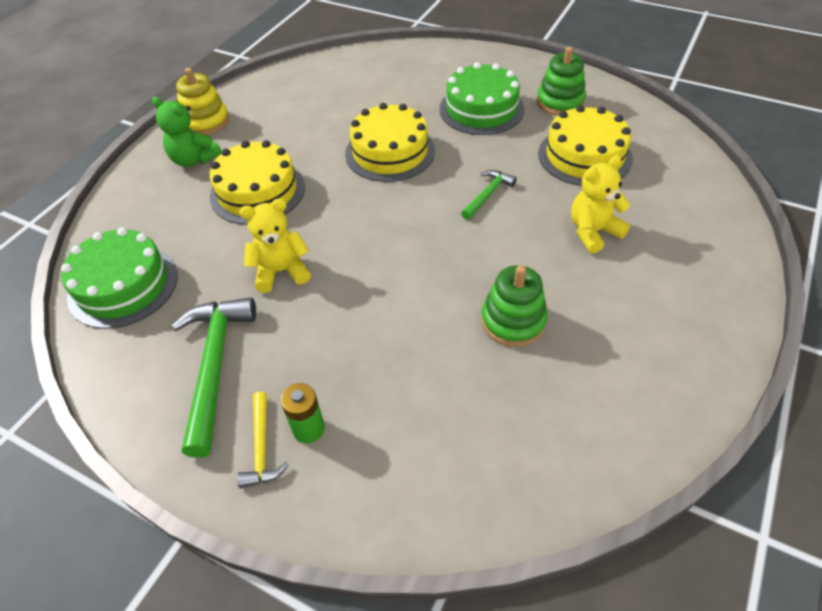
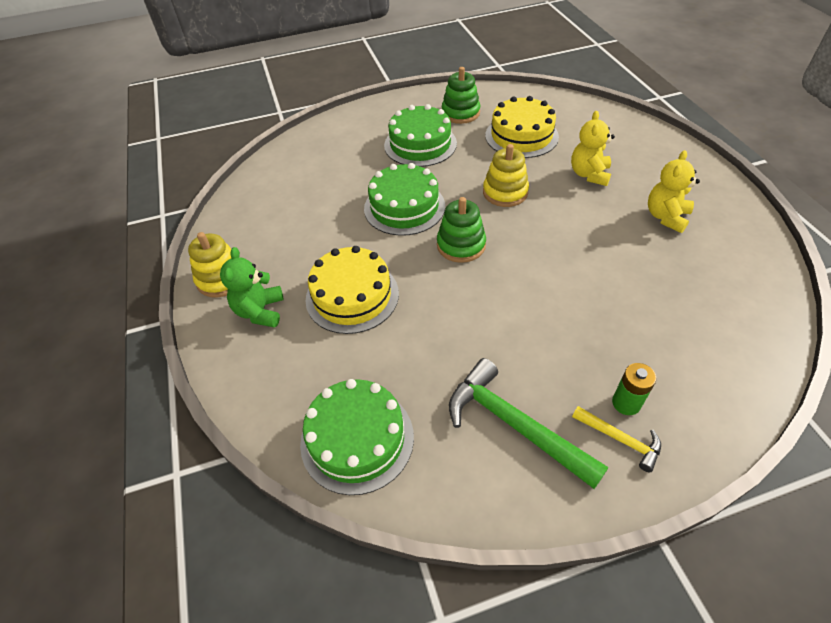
camera: 45 degrees left, 0 degrees up
(194, 159) = (260, 311): green teddy bear -> green teddy bear turned 105 degrees clockwise
(281, 271) = (457, 332): yellow teddy bear -> yellow teddy bear (666, 217)
(390, 152) = (404, 207): yellow cake -> green cake
(487, 195) = (505, 192): green hammer -> yellow stacking toy
(513, 321) = (626, 251): green stacking toy -> green stacking toy (461, 245)

